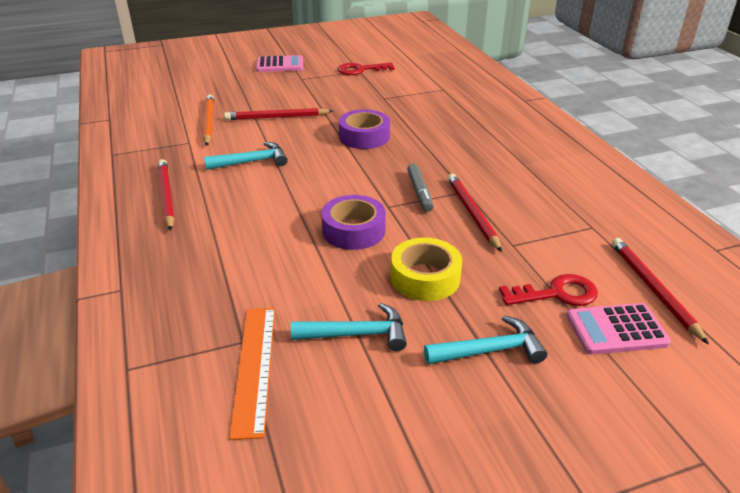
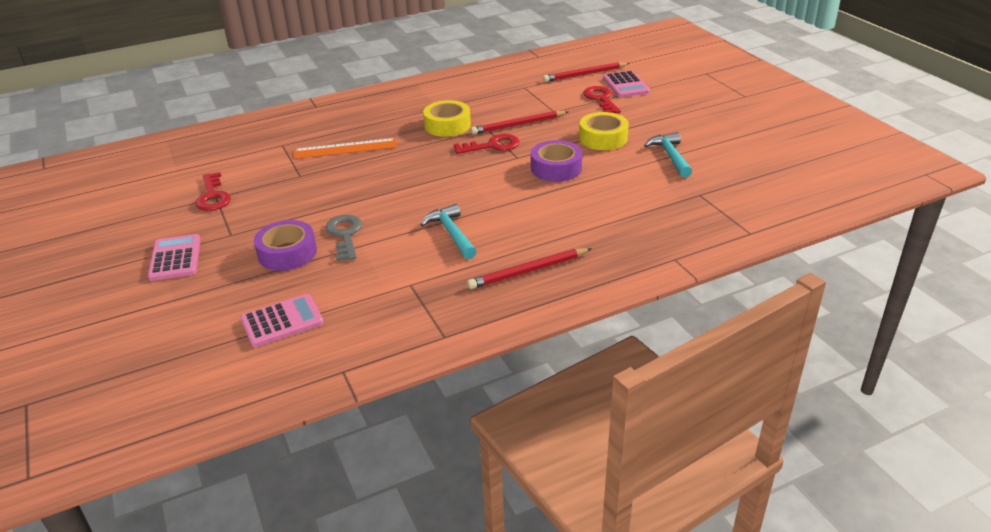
camera: 95 degrees left, 0 degrees up
(180, 99) = (282, 321): none -> pink calculator
(209, 122) = (356, 281): orange pencil -> none
(254, 367) = (719, 186): orange ruler -> orange ruler (345, 149)
(277, 117) = (345, 235): red pencil -> grey key
(364, 137) = (393, 178): purple tape -> purple tape (287, 253)
(420, 192) = (492, 146): grey marker -> red key
(475, 167) = (447, 125): none -> yellow tape
(490, 350) = (661, 117): turquoise hammer -> none

